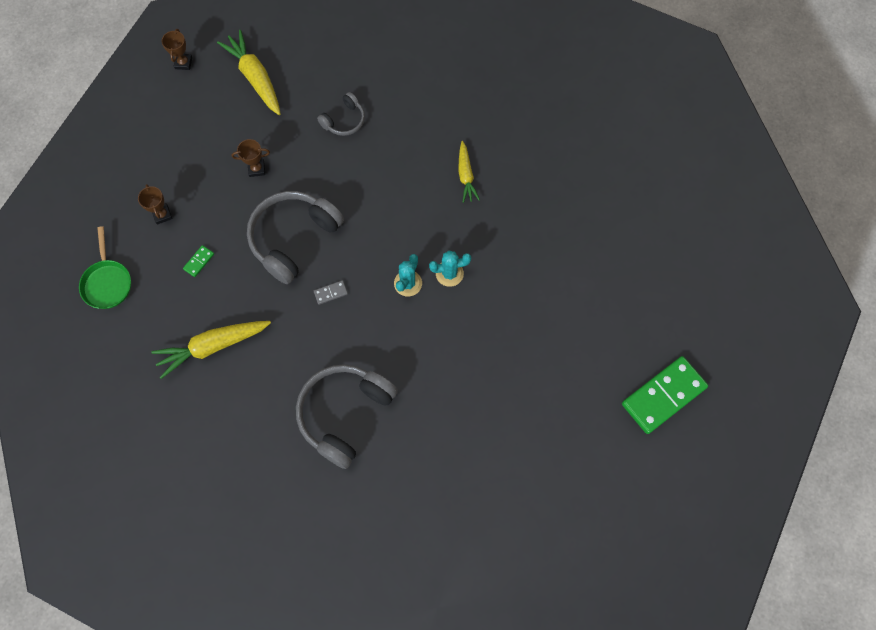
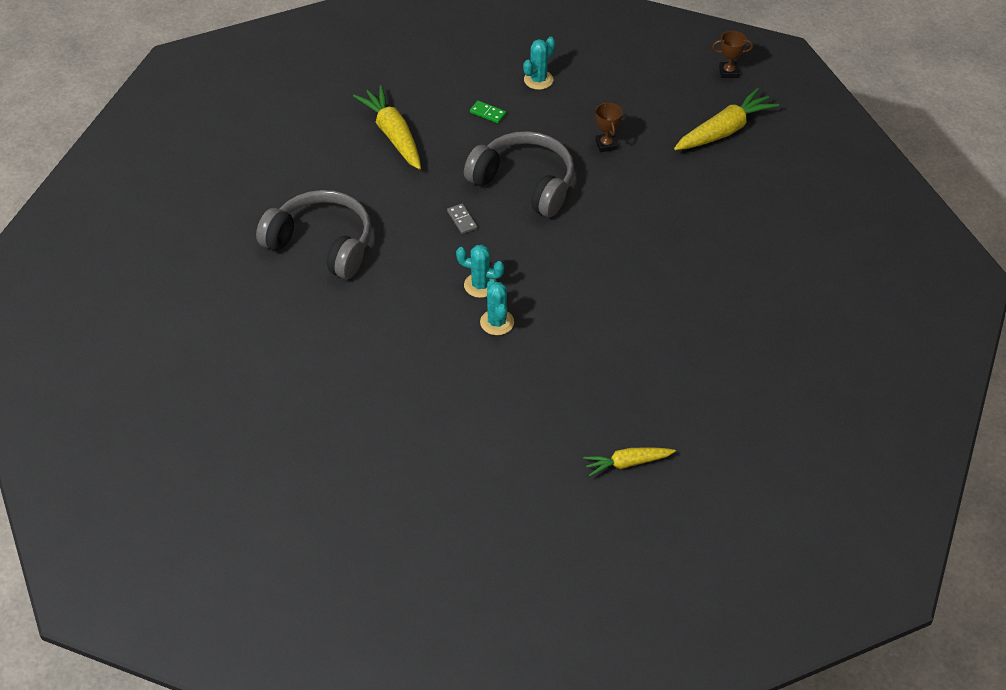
camera: 85 degrees right, 20 degrees down
(107, 283) = (457, 52): green pan -> none
(162, 215) = (538, 80): brown trophy -> turquoise cactus
(344, 120) = (684, 211): grey headphones -> none
(466, 175) = (632, 330): yellow carrot -> yellow carrot (627, 463)
(663, 396) = (350, 547): green domino -> none

